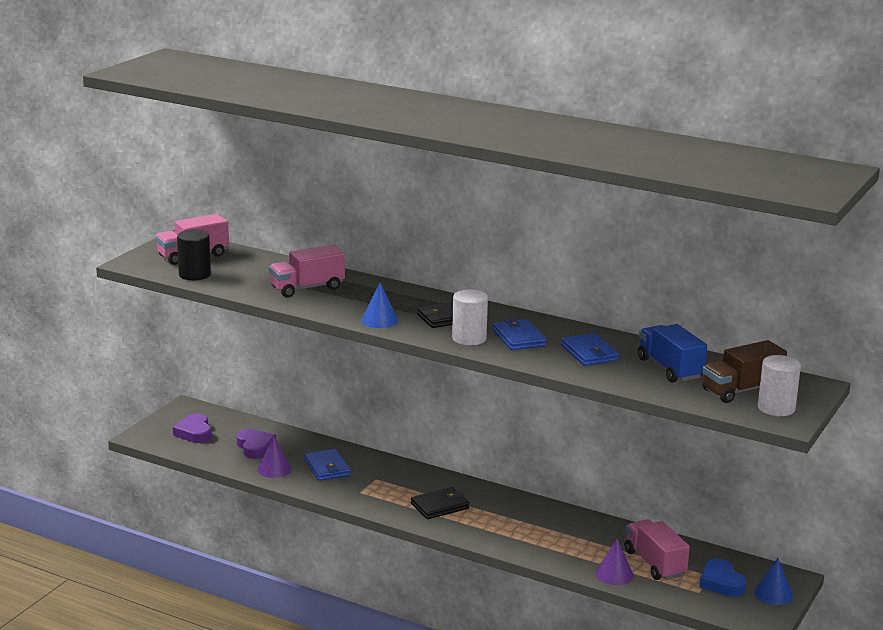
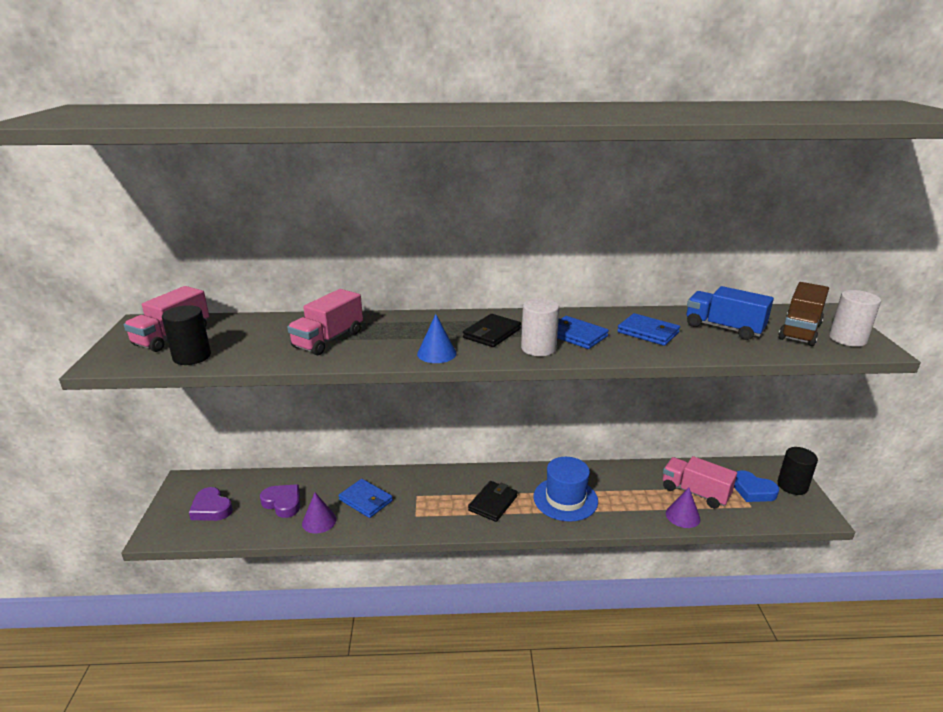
camera: 30 degrees left, 5 degrees up
(513, 525) = (565, 499): none -> blue hat
(773, 594) = (792, 486): blue cone -> black cylinder

